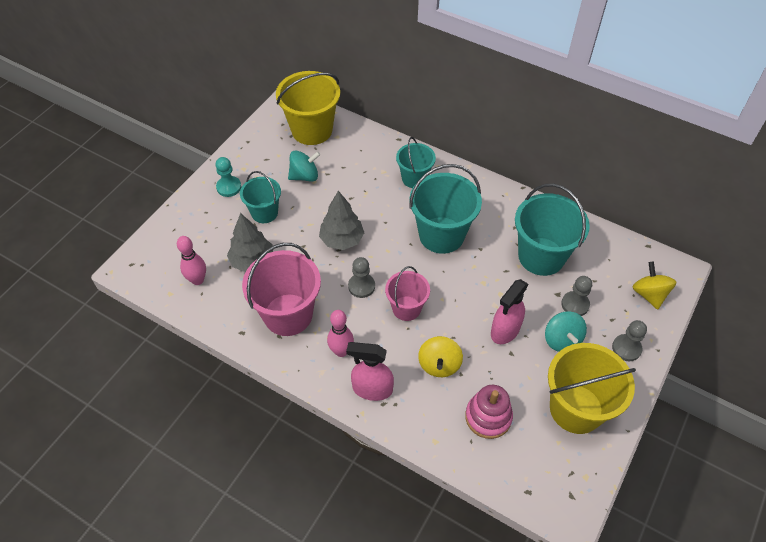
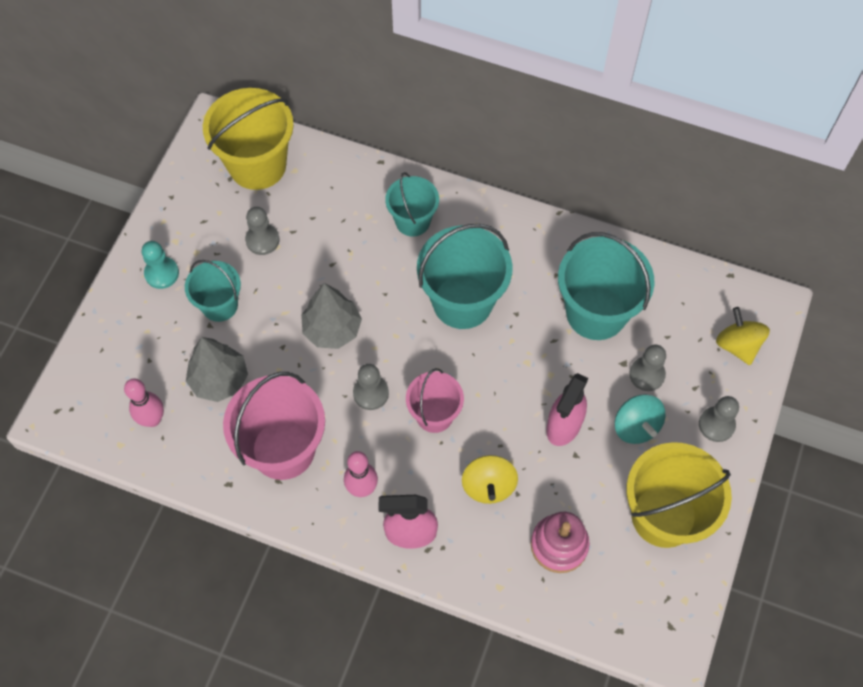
camera: 10 degrees left, 10 degrees up
(304, 176) = (262, 240): turquoise spinning top -> grey pawn

